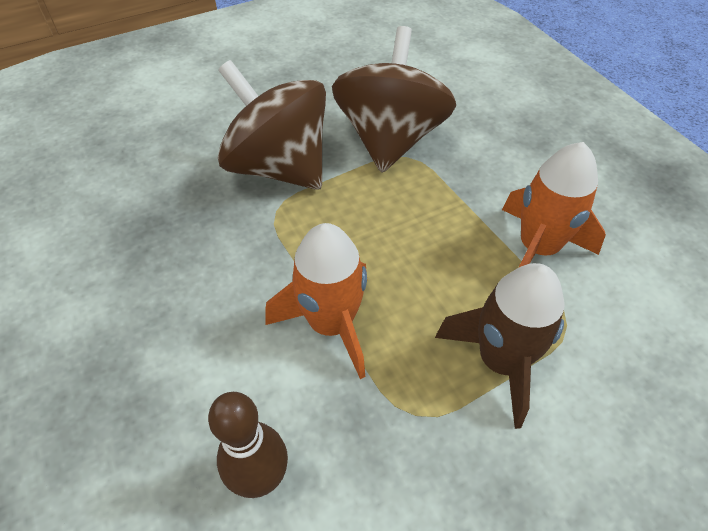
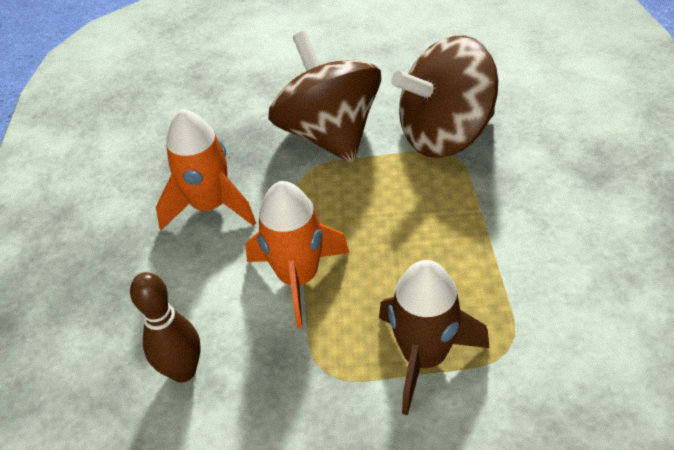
camera: 30 degrees right, 5 degrees down
(390, 139) = (445, 134): brown spinning top -> brown spinning top turned 150 degrees counterclockwise
(537, 248) = (525, 274): orange rocket -> orange rocket (210, 206)

